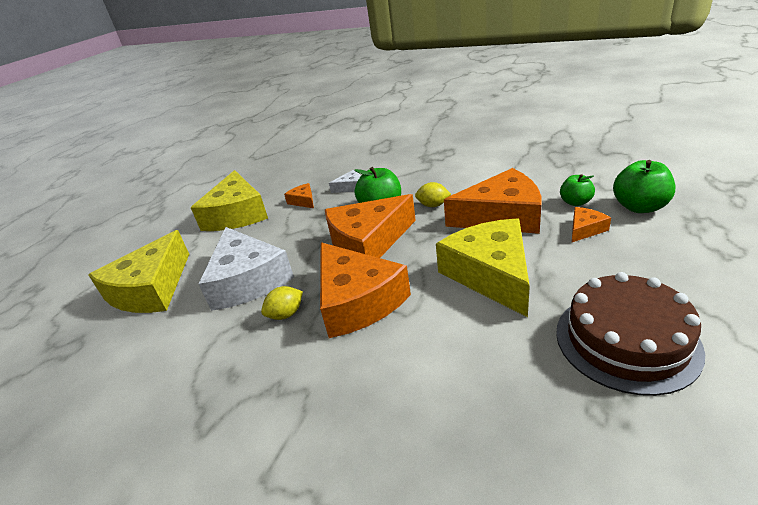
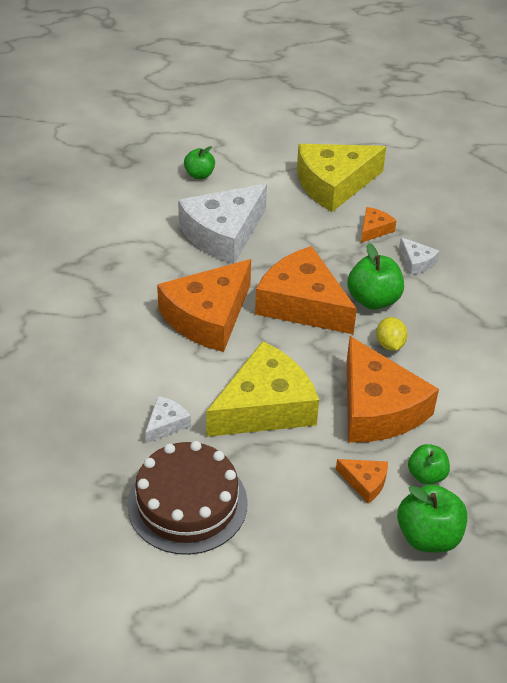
camera: 65 degrees right, 10 degrees up
(151, 289) = (199, 175): yellow cheese -> green apple
(286, 314) = (182, 275): yellow lemon -> none
(506, 347) = (166, 424): none -> white cheese

